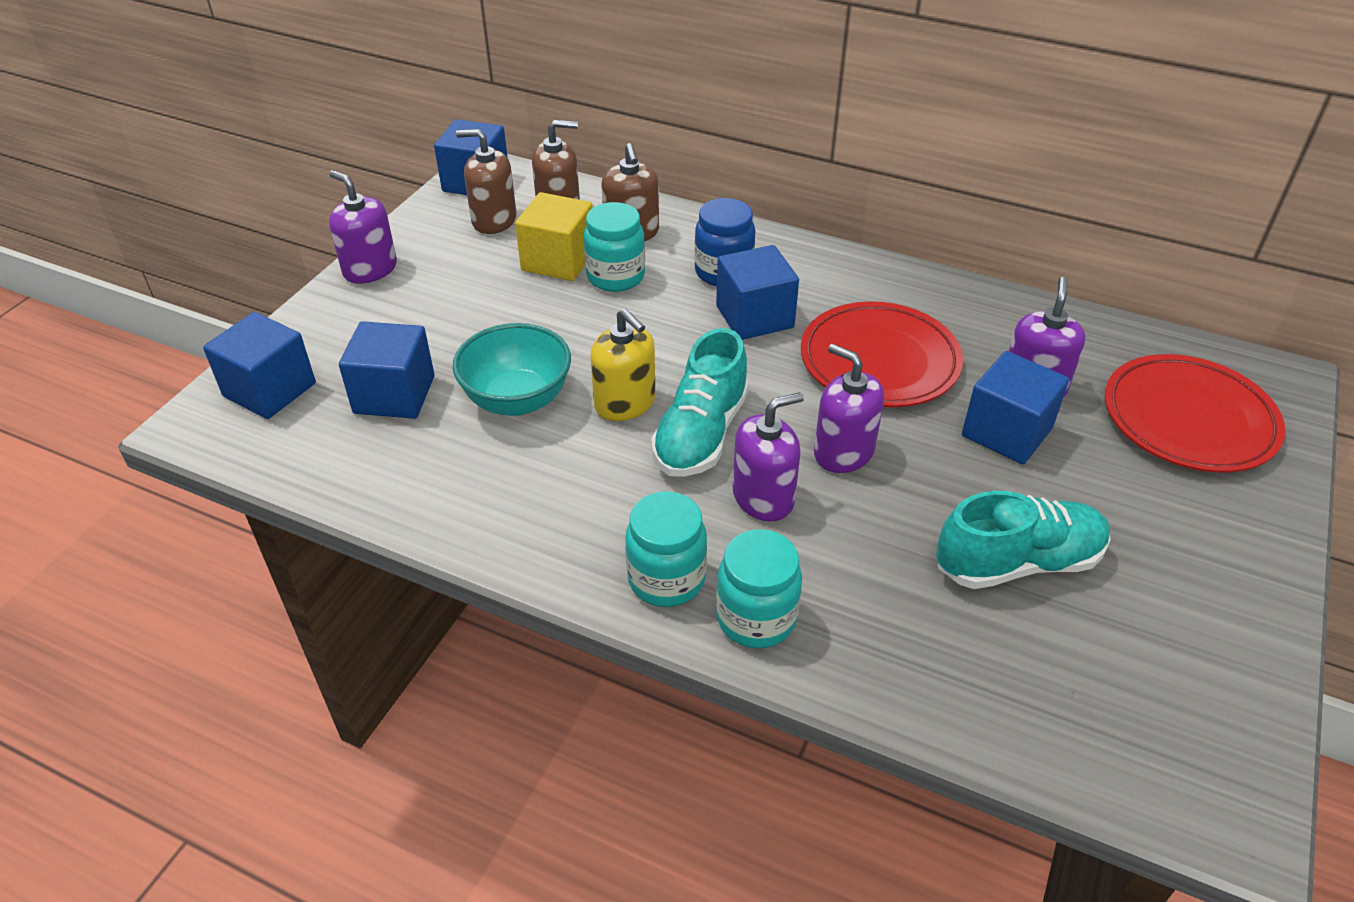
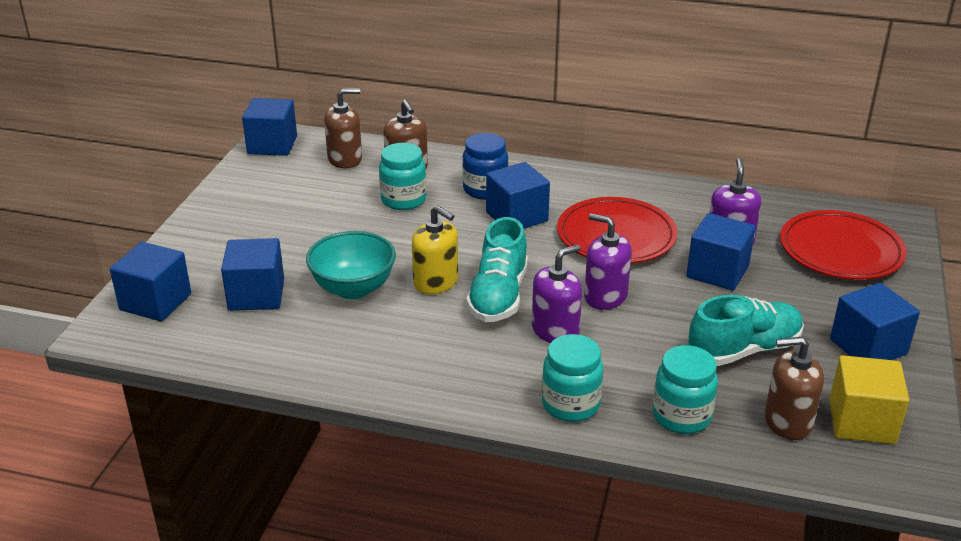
camera: 10 degrees left, 10 degrees down
(370, 269) = (207, 213): purple soap dispenser -> none
(494, 220) = (295, 170): brown soap dispenser -> brown soap dispenser (788, 421)
(558, 260) = (355, 193): yellow cube -> yellow cube (861, 421)
(666, 579) = (499, 389): turquoise jar -> turquoise jar (681, 416)
(1200, 581) = (868, 347): none -> blue cube

